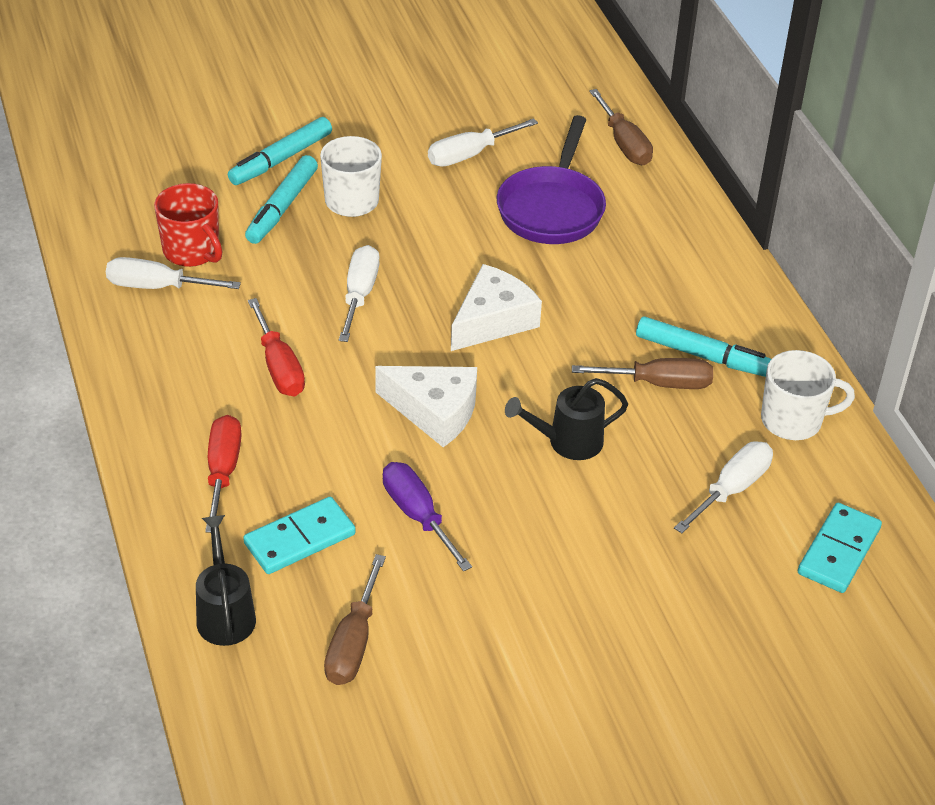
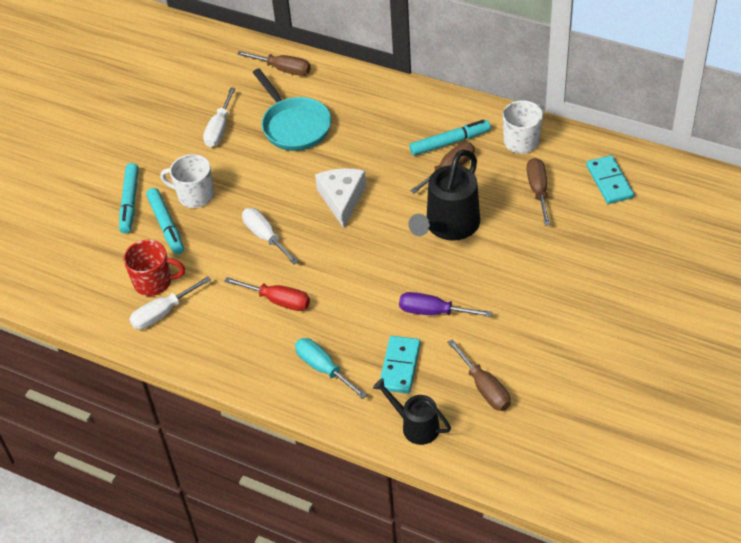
camera: 40 degrees left, 5 degrees up
(223, 471) = (323, 368): red screwdriver -> turquoise screwdriver
(434, 411) = (375, 261): white cheese -> none
(552, 208) = (294, 125): purple pan -> turquoise pan
(567, 442) = (448, 227): black watering can -> black watering can, size x1.66
(732, 489) = (538, 190): white screwdriver -> brown screwdriver

